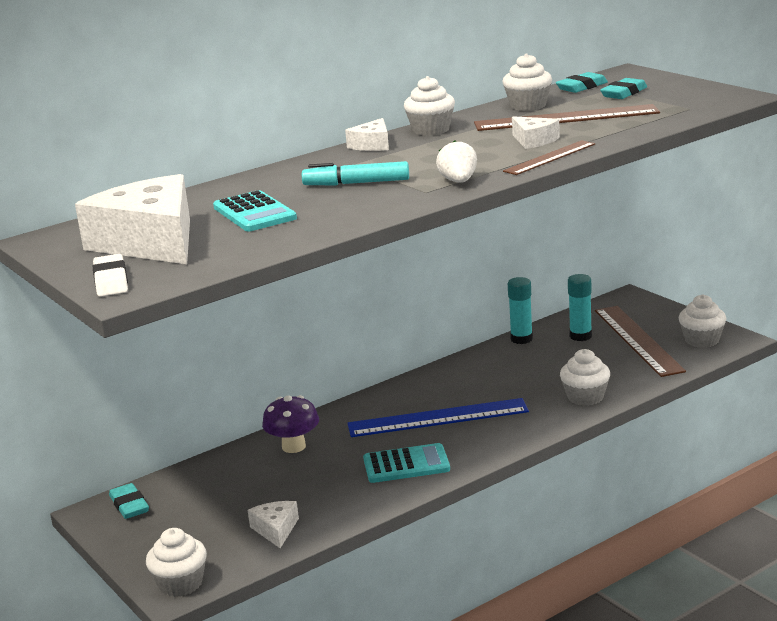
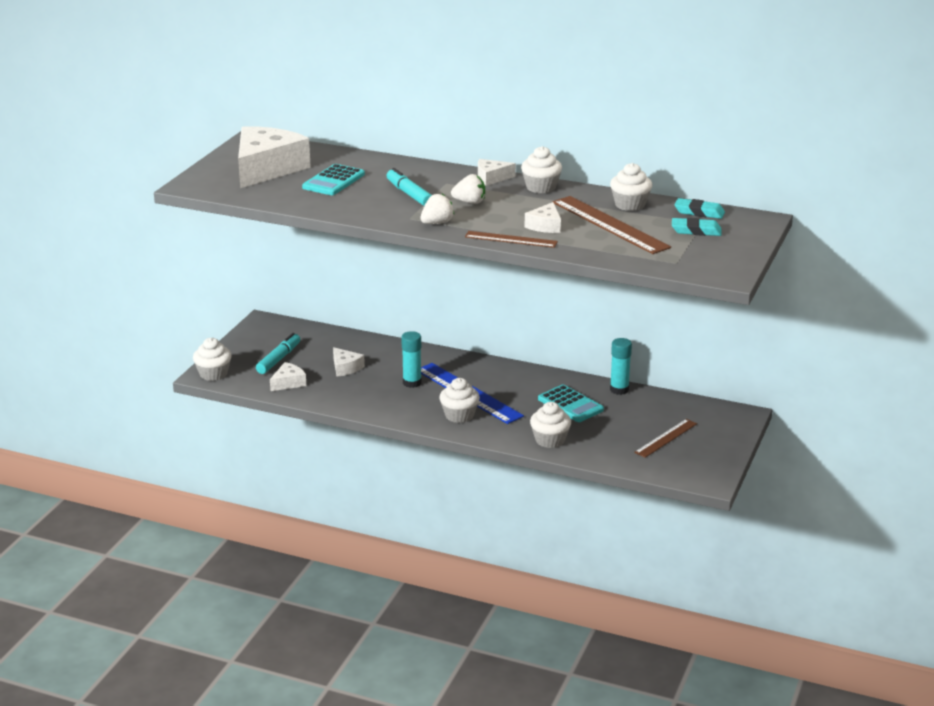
camera: 55 degrees right, 5 degrees up
(111, 281) = (204, 177): white eraser -> none
(129, 505) = (278, 329): turquoise eraser -> none
(207, 523) = (279, 359): none -> turquoise marker
(288, 480) = (345, 368): none -> white cheese
(293, 446) = (387, 355): purple mushroom -> none
(406, 464) = (397, 401): turquoise calculator -> turquoise calculator (570, 404)
(423, 161) = (470, 202): none -> white strawberry
(580, 336) = (648, 412): turquoise glue stick -> turquoise glue stick (412, 383)
(638, 340) = (666, 438): brown ruler -> brown ruler, size x0.59
(702, 340) = (693, 466): white cupcake -> white cupcake (459, 415)

